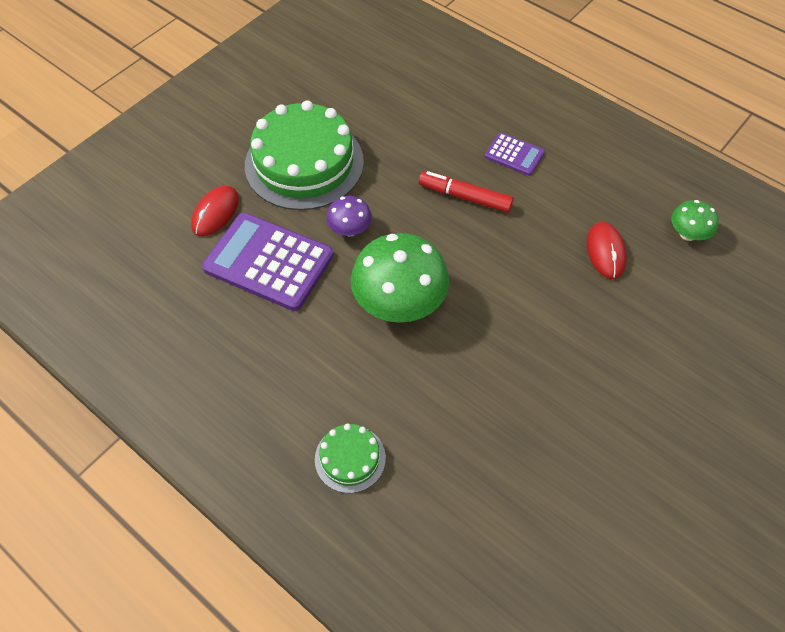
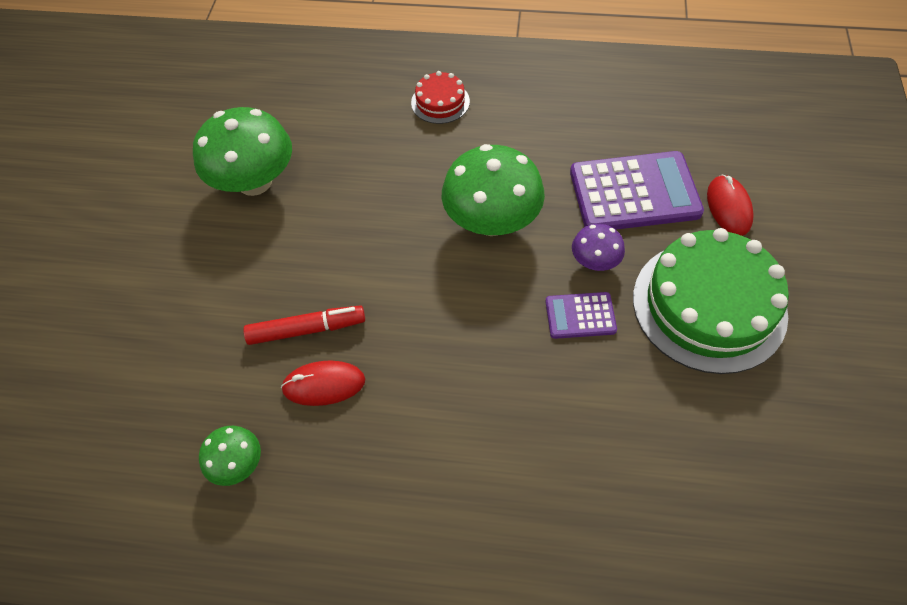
camera: 150 degrees right, 0 degrees up
(350, 458) = (440, 102): green cake -> red cake
(465, 197) = (512, 365): red marker -> red marker (307, 330)
(514, 154) = (497, 460): purple calculator -> purple calculator (580, 316)
(592, 471) = (254, 182): none -> green mushroom
(605, 252) = (324, 384): red mouse -> red mouse turned 60 degrees counterclockwise

